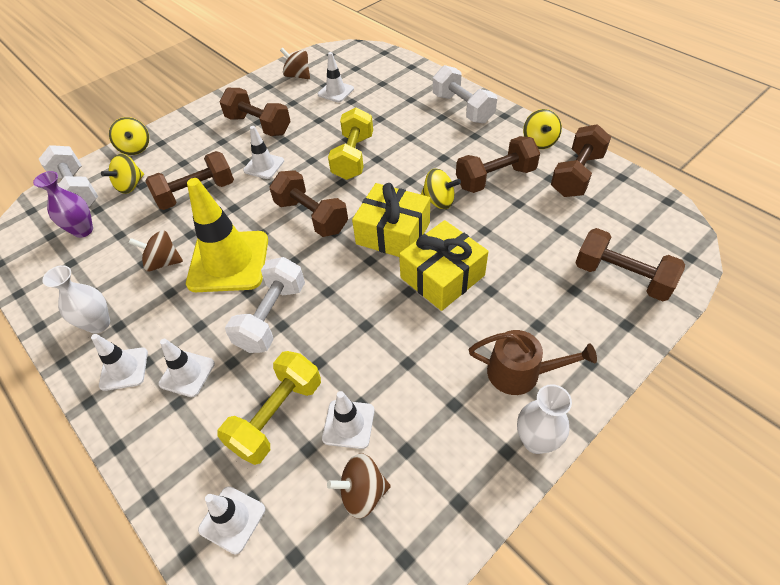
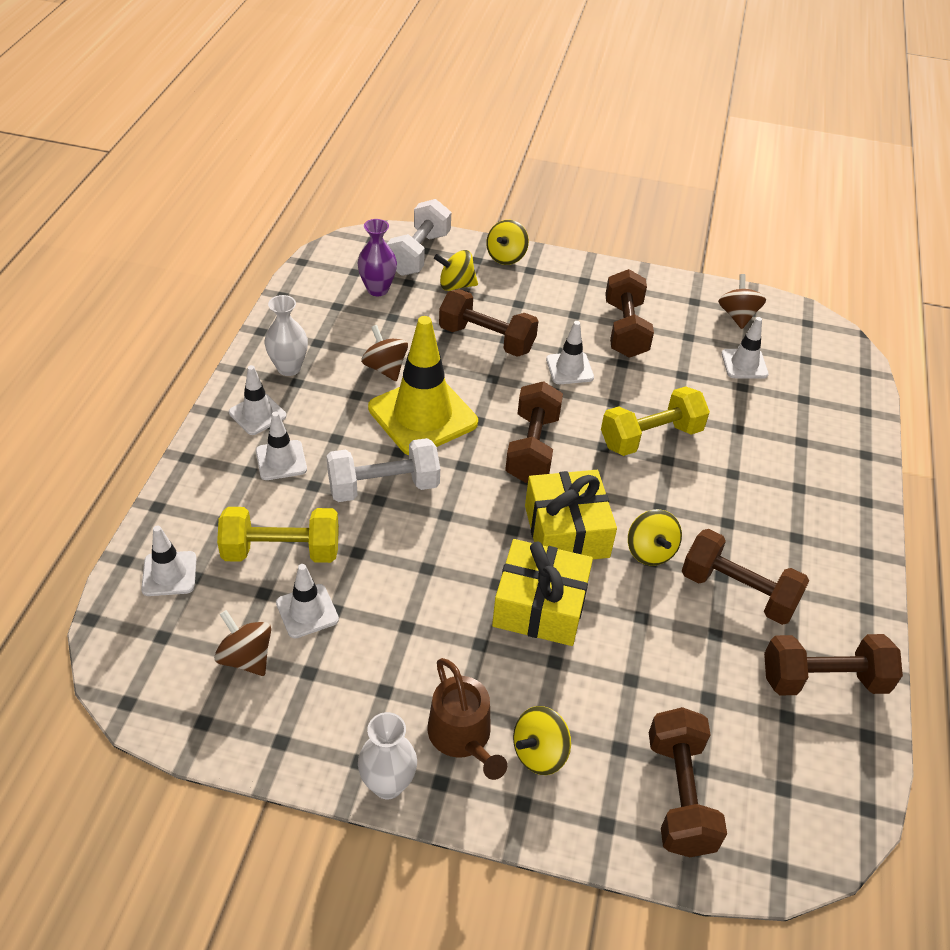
camera: 50 degrees right, 5 degrees down
(462, 108) = (836, 502): white dumbbell -> none
(539, 142) = (850, 612): yellow spinning top -> yellow spinning top (539, 753)

